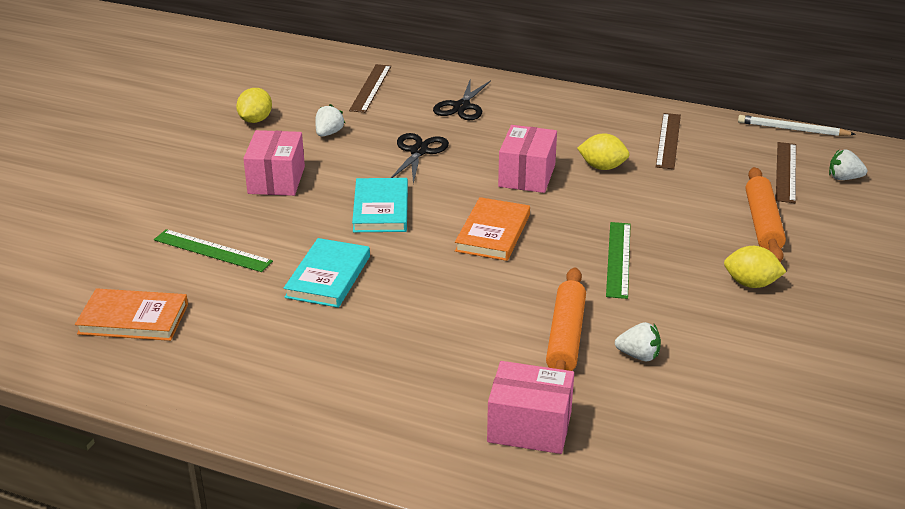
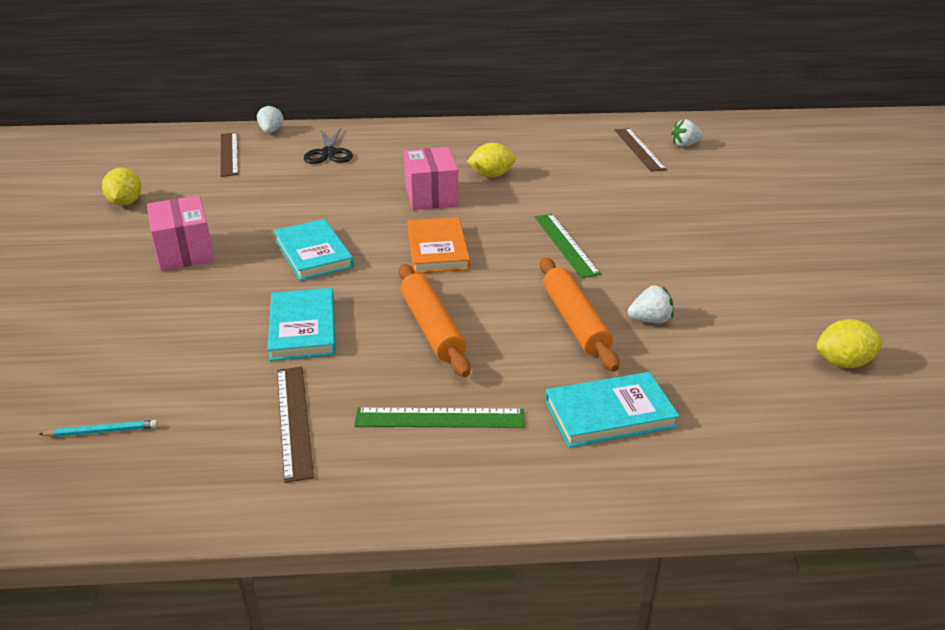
camera: 25 degrees left, 0 degrees up
(133, 319) = (102, 431): orange book -> turquoise pencil
(212, 251) = (155, 335): green ruler -> green ruler (439, 418)
(329, 133) = (213, 199): white strawberry -> white strawberry (271, 131)
(419, 151) = (315, 196): black scissors -> none
(529, 427) = (609, 414): pink box -> turquoise book
(668, 140) = (529, 145): brown ruler -> brown ruler (294, 420)
(751, 284) = (688, 237): yellow lemon -> yellow lemon (843, 363)
(763, 223) = (656, 190): orange rolling pin -> orange rolling pin (432, 328)
(792, 129) = (617, 119): white pencil -> none

